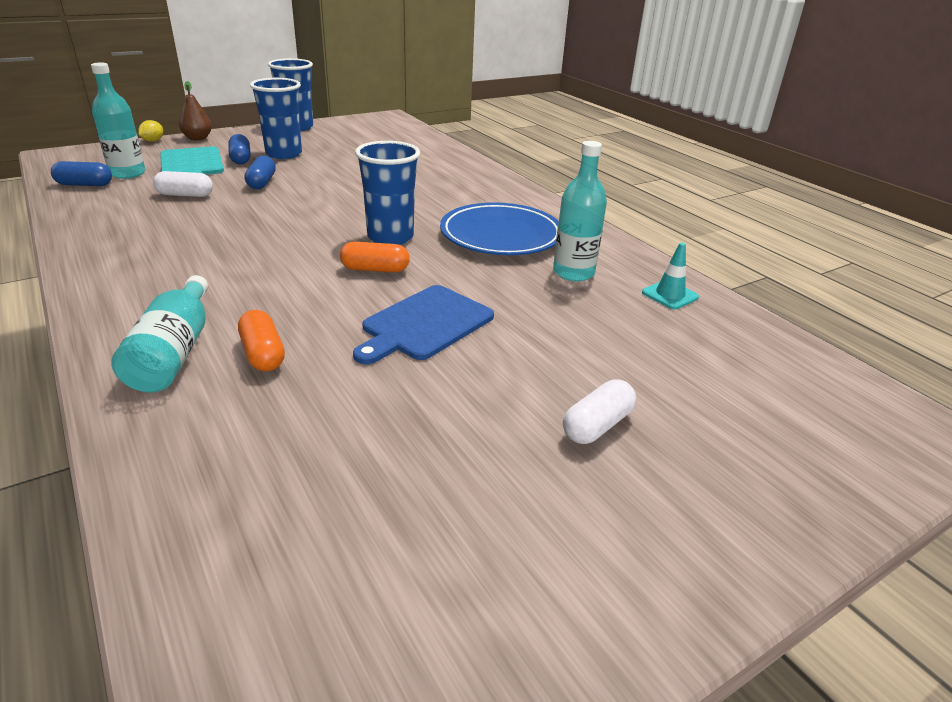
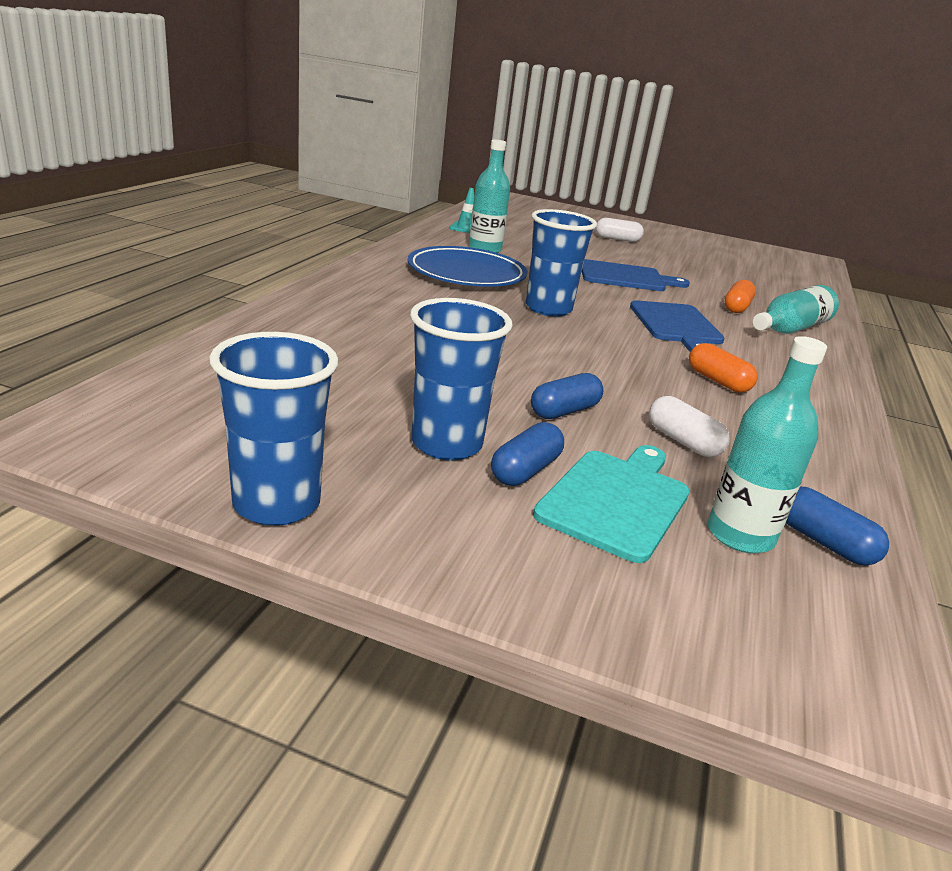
camera: 130 degrees left, 5 degrees down
(153, 141) = (621, 638): yellow lemon -> none
(198, 138) = (517, 586): brown pear -> none
(286, 279) = (676, 325): none -> blue cutting board
(375, 269) = (603, 302): orange capsule -> orange capsule (717, 381)

